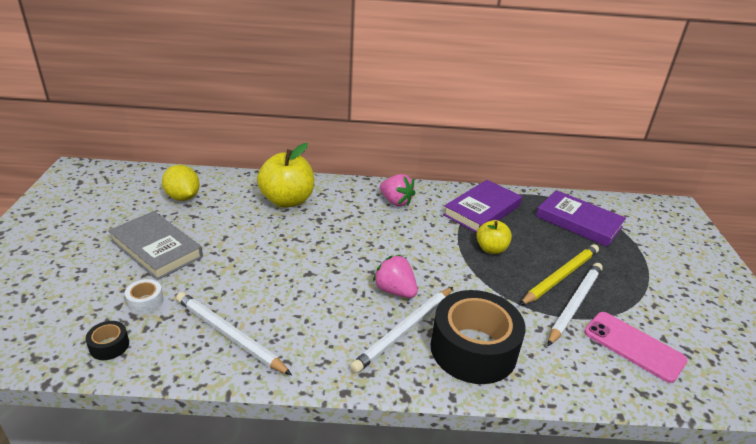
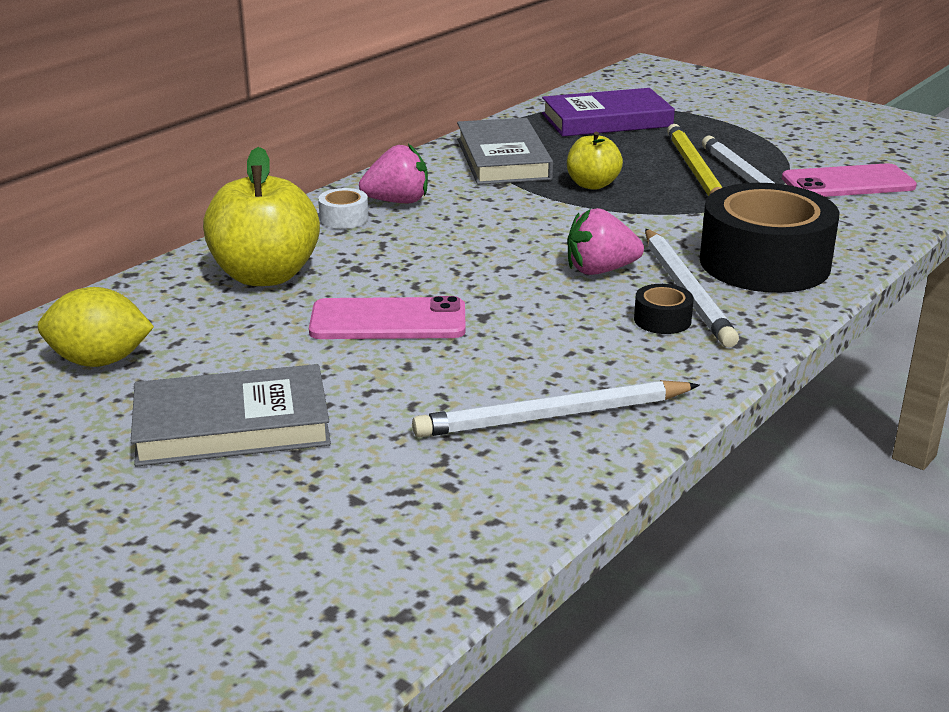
camera: 50 degrees left, 5 degrees down
(109, 346) = (457, 529): black tape -> black tape (662, 320)
(145, 302) = (378, 470): white tape -> white tape (344, 218)
(277, 248) = (388, 321): none -> pink phone
(482, 210) = (503, 159): purple book -> grey book

